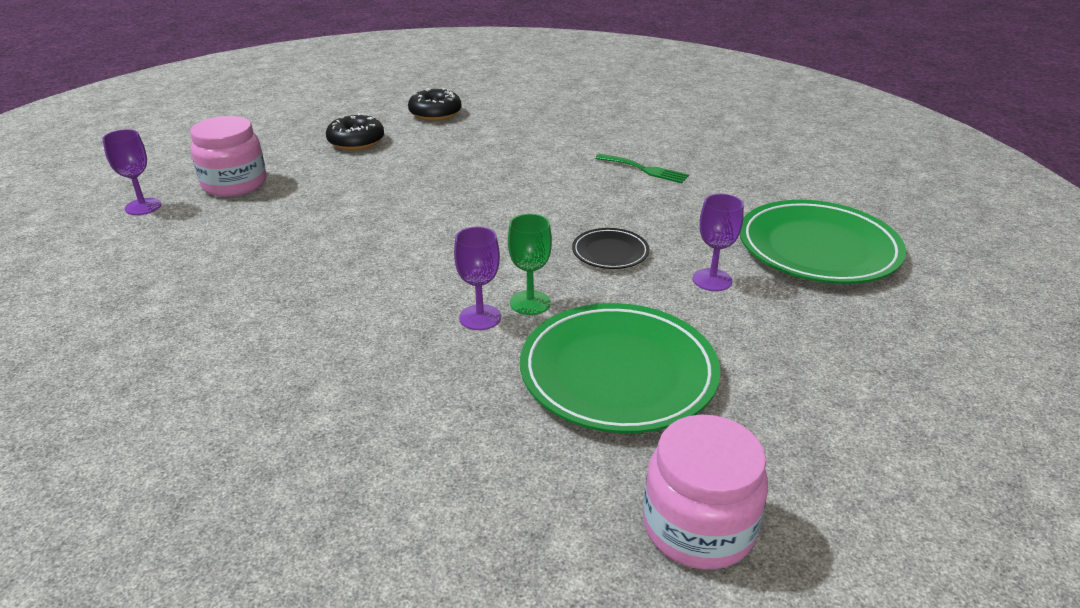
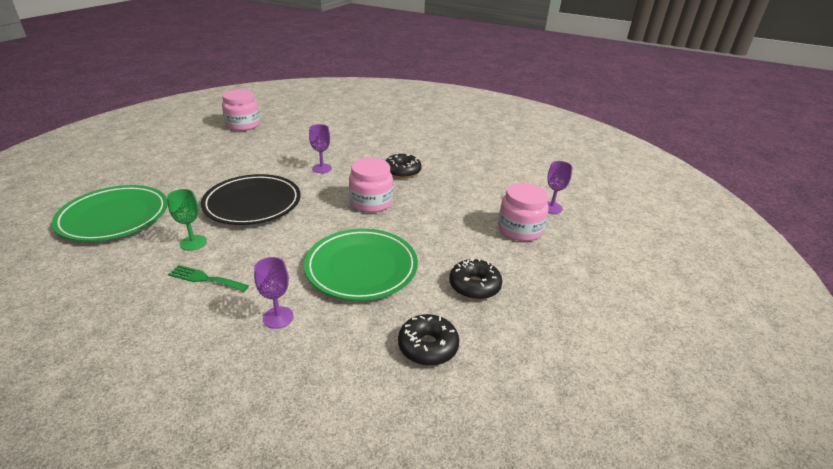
camera: 165 degrees right, 0 degrees up
(320, 294) = (402, 171): none -> black donut
(416, 238) = (371, 202): none -> pink jar
(530, 303) = (299, 175): green goblet -> green goblet (193, 243)
(610, 252) = (252, 203): black plate -> black plate, size x2.07
(618, 373) = (260, 154): green plate -> green plate (361, 267)
(712, 280) = (197, 193): purple goblet -> purple goblet (278, 317)

